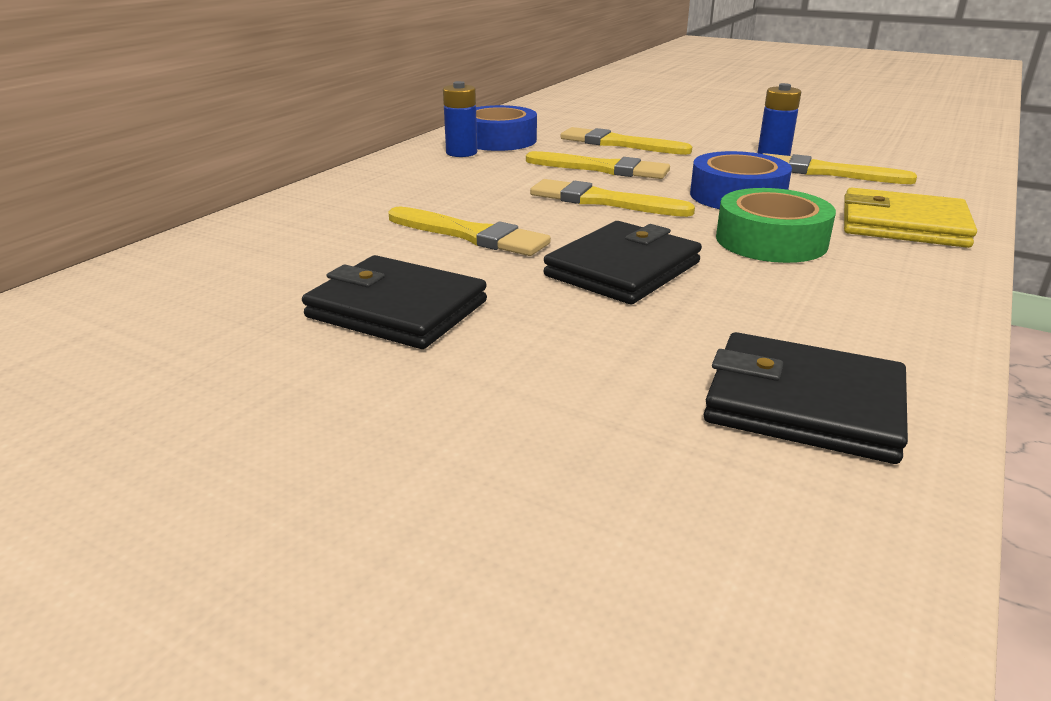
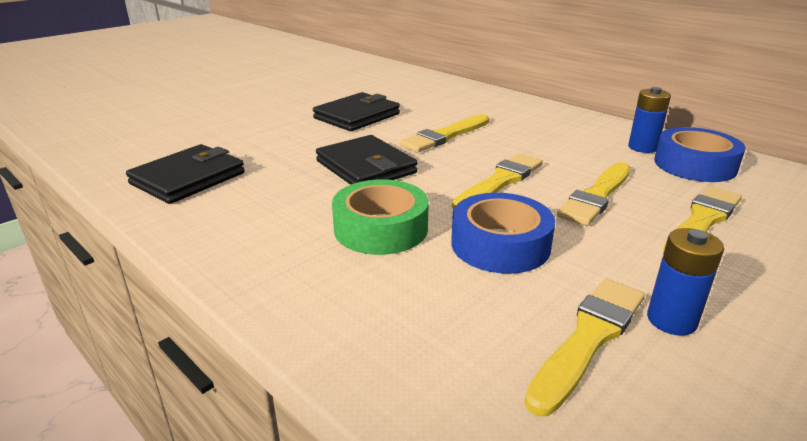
camera: 105 degrees right, 0 degrees up
(903, 225) = (378, 317): yellow wallet -> none

